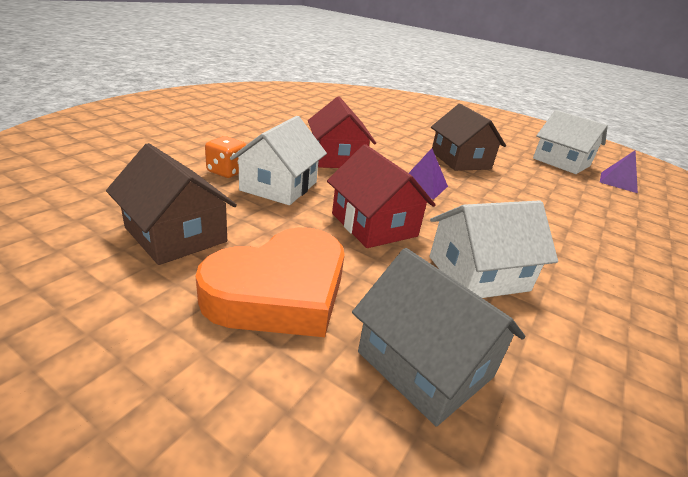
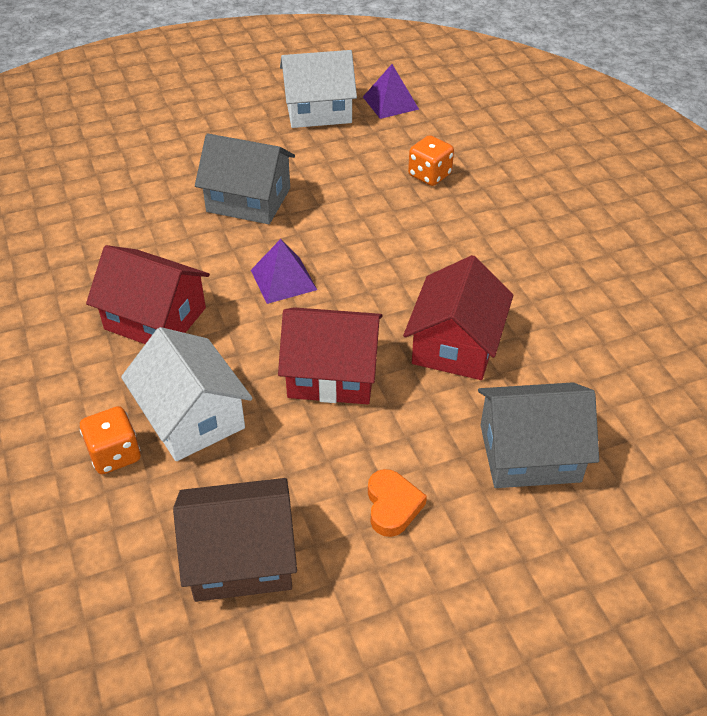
camera: 50 degrees left, 15 degrees up
(280, 292) = (392, 506): orange heart -> orange heart, size x0.45
(460, 160) = (248, 200): brown house -> grey house
(478, 273) = (455, 344): white house -> red house
(598, 213) = (429, 175): none -> orange dice

